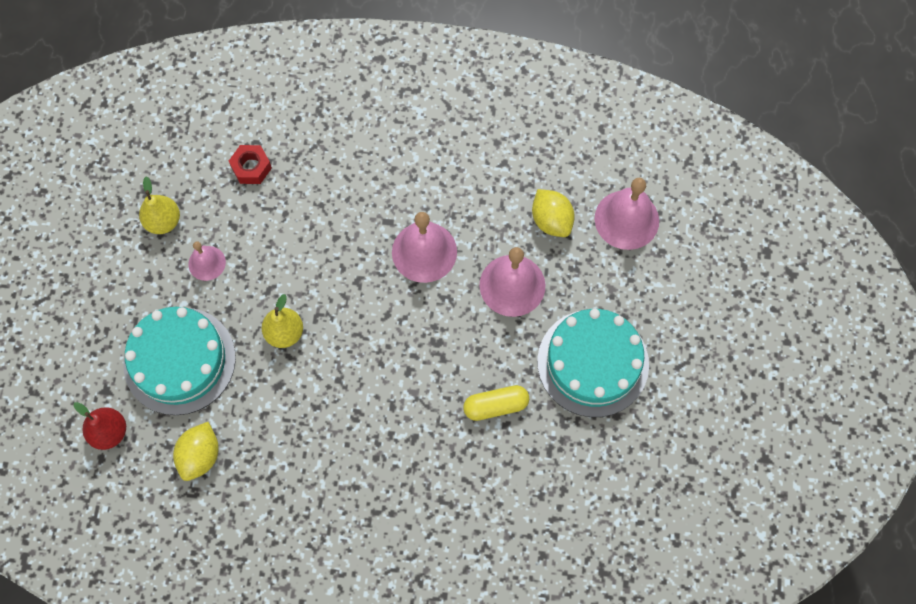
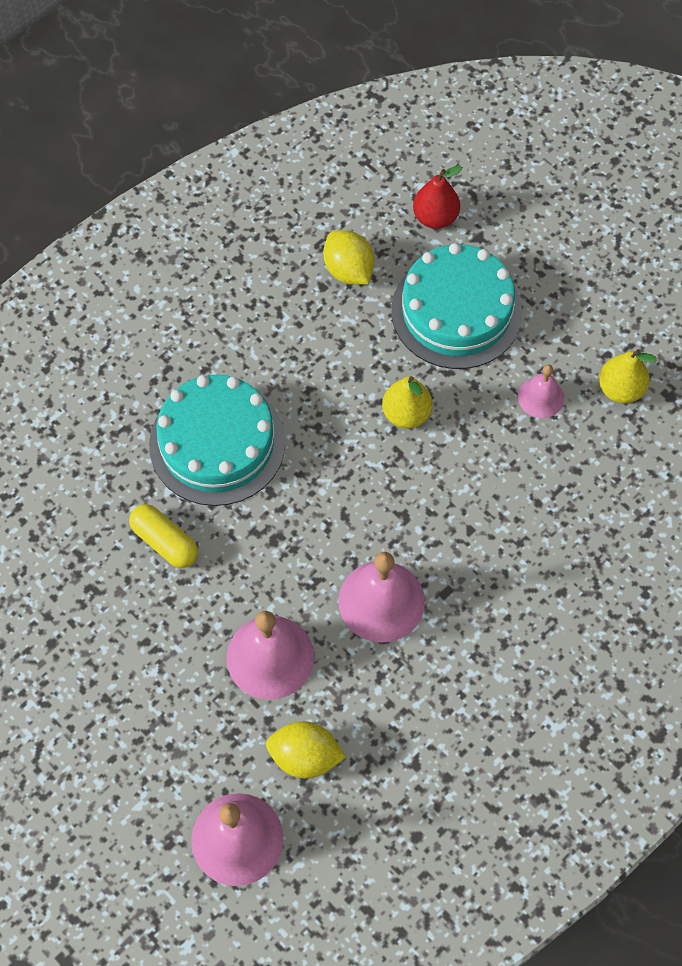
camera: 130 degrees right, 5 degrees down
(251, 167) = (619, 508): red nut -> none
(495, 406) = (165, 542): yellow capsule -> yellow capsule turned 75 degrees counterclockwise
(593, 362) = (121, 666): turquoise cake -> turquoise cake (217, 443)

